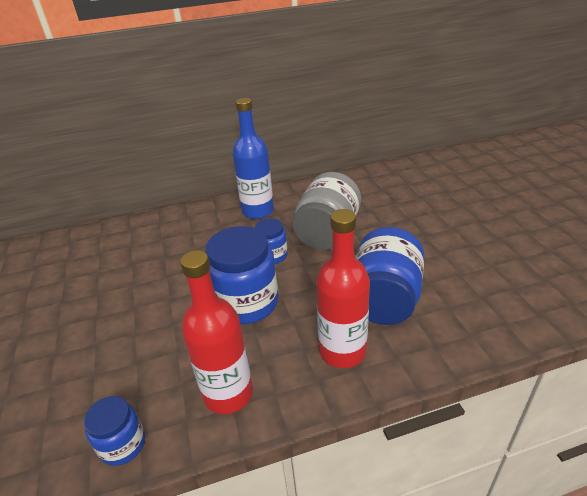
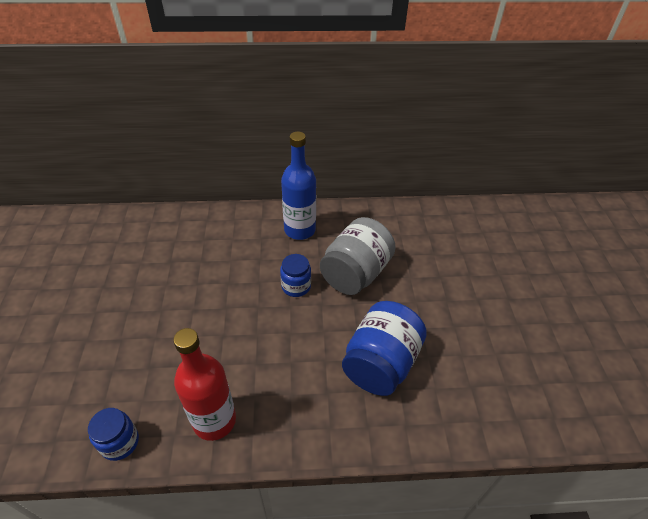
camera: 10 degrees right, 10 degrees up
(246, 303) = (257, 333): blue jar -> none
(342, 351) = (323, 407): red bottle -> none

